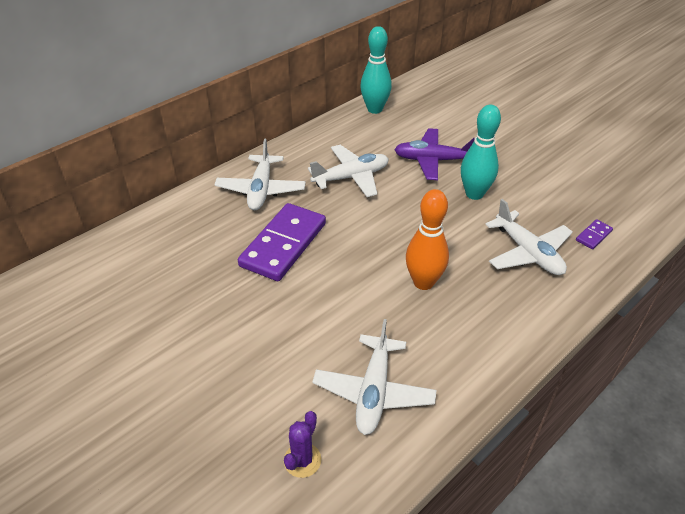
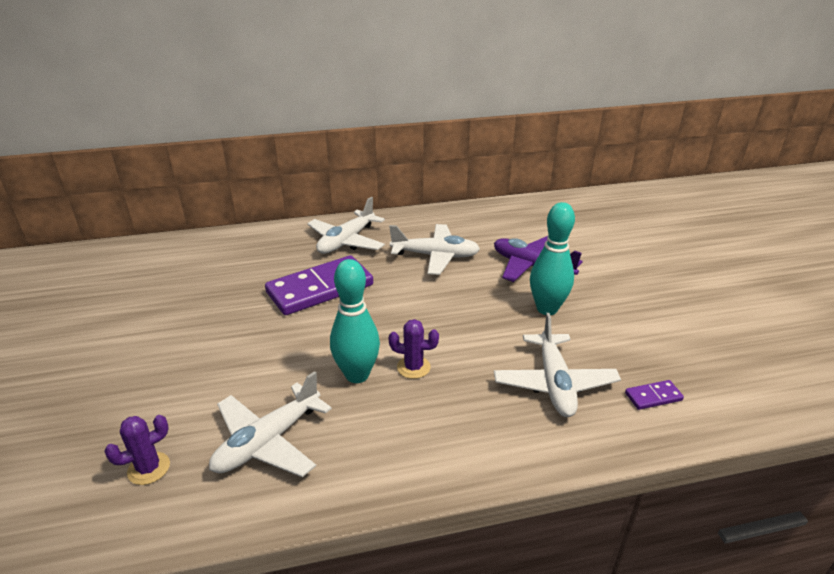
camera: 30 degrees right, 10 degrees down
(375, 109) = (515, 209): turquoise bowling pin -> turquoise bowling pin (357, 375)
(423, 282) = (413, 367): orange bowling pin -> purple cactus

